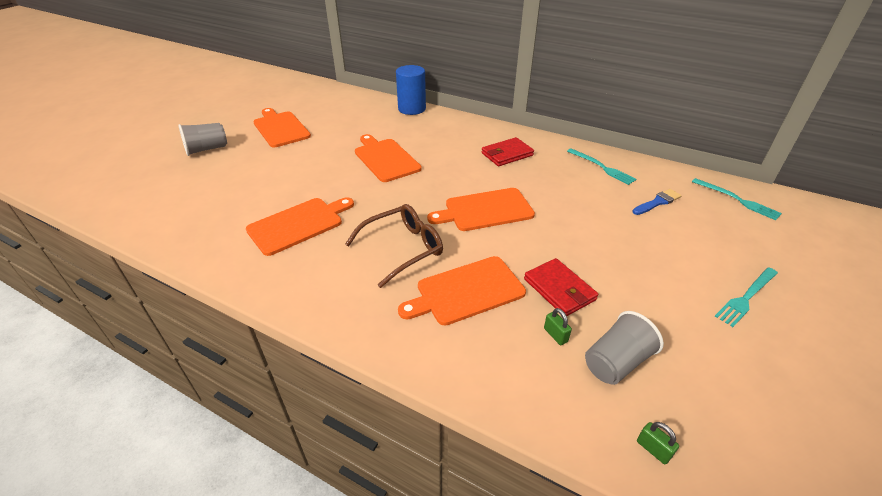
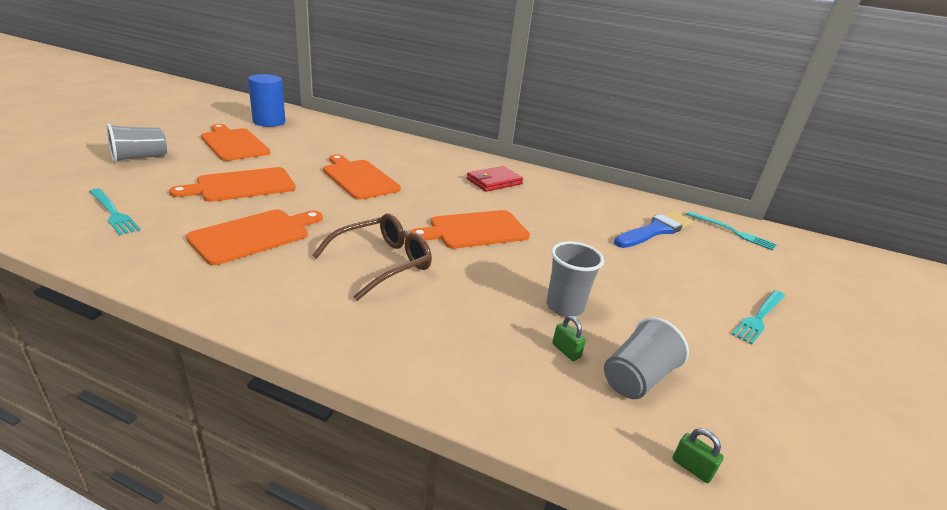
camera: 10 degrees left, 10 degrees down
(412, 109) = (387, 136): blue cylinder -> blue cylinder (269, 122)
(466, 291) = (460, 306): orange cutting board -> orange cutting board (242, 185)
(559, 289) = (564, 306): red wallet -> grey cup
(602, 167) = (594, 198): turquoise fork -> turquoise fork (113, 213)
(657, 202) = (655, 230): blue brush -> blue brush, size x1.68

